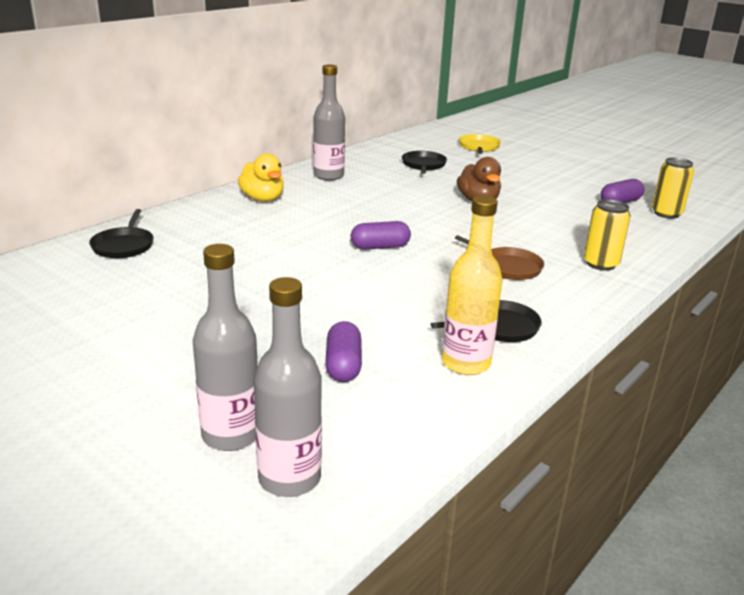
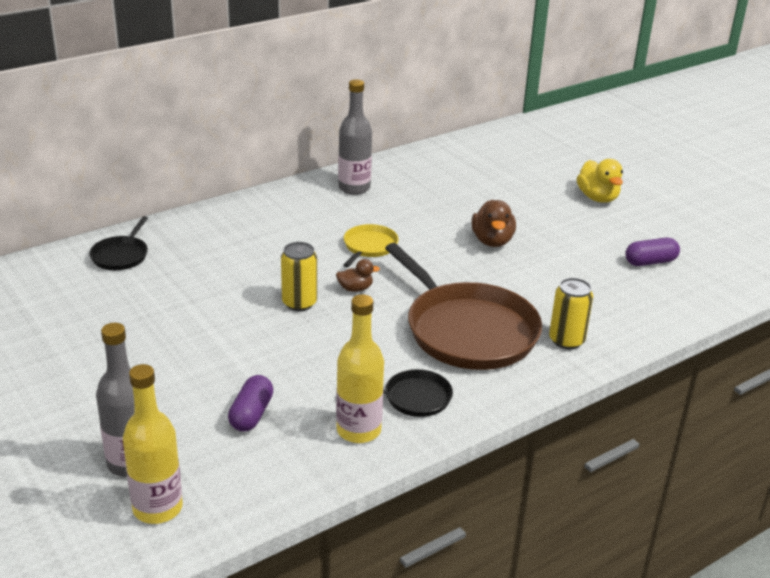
camera: 15 degrees right, 5 degrees up
(263, 199) = (272, 212): yellow duck -> yellow duck (597, 198)
(289, 478) = (157, 508): grey bottle -> yellow bottle
(380, 247) = (355, 289): purple capsule -> brown duck
(423, 165) = (464, 183): black pan -> none
(479, 147) = (543, 162): yellow pan -> yellow pan (369, 247)
(508, 267) = (467, 330): brown pan -> brown pan, size x2.14
(666, 213) = (692, 284): yellow can -> yellow can (299, 303)

